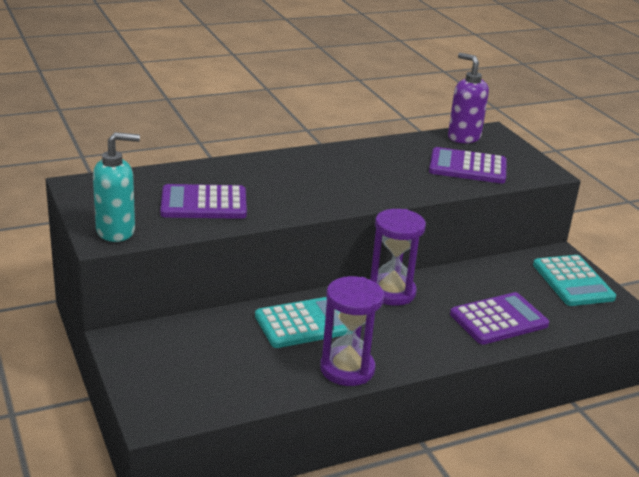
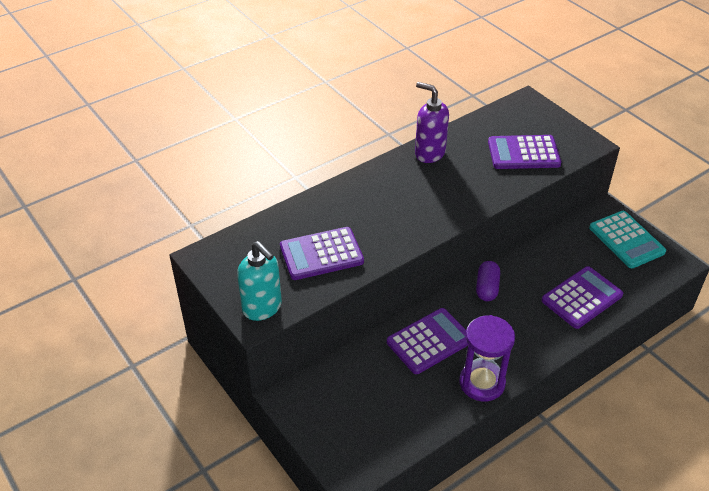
camera: 10 degrees left, 15 degrees up
(116, 231) = (262, 308): turquoise soap dispenser -> turquoise soap dispenser turned 75 degrees clockwise
(304, 323) = (429, 341): turquoise calculator -> purple calculator
(391, 292) = (487, 288): purple hourglass -> purple capsule
(463, 137) = (507, 114): purple soap dispenser -> purple soap dispenser (429, 153)

